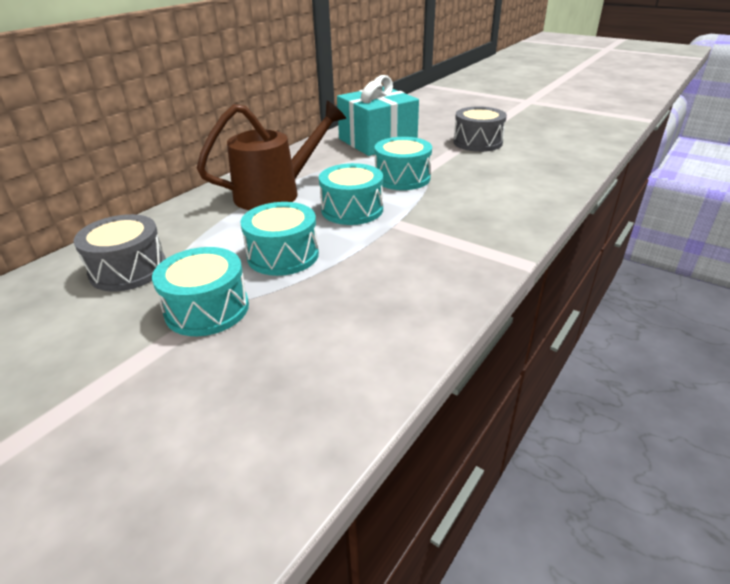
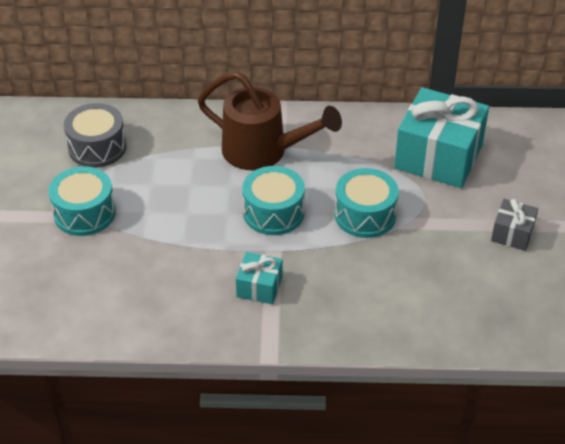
camera: 55 degrees right, 10 degrees up
(283, 255) = (172, 211): turquoise drum -> none
(433, 242) = (259, 287): none -> turquoise gift
(477, 142) = (512, 234): grey drum -> grey gift

